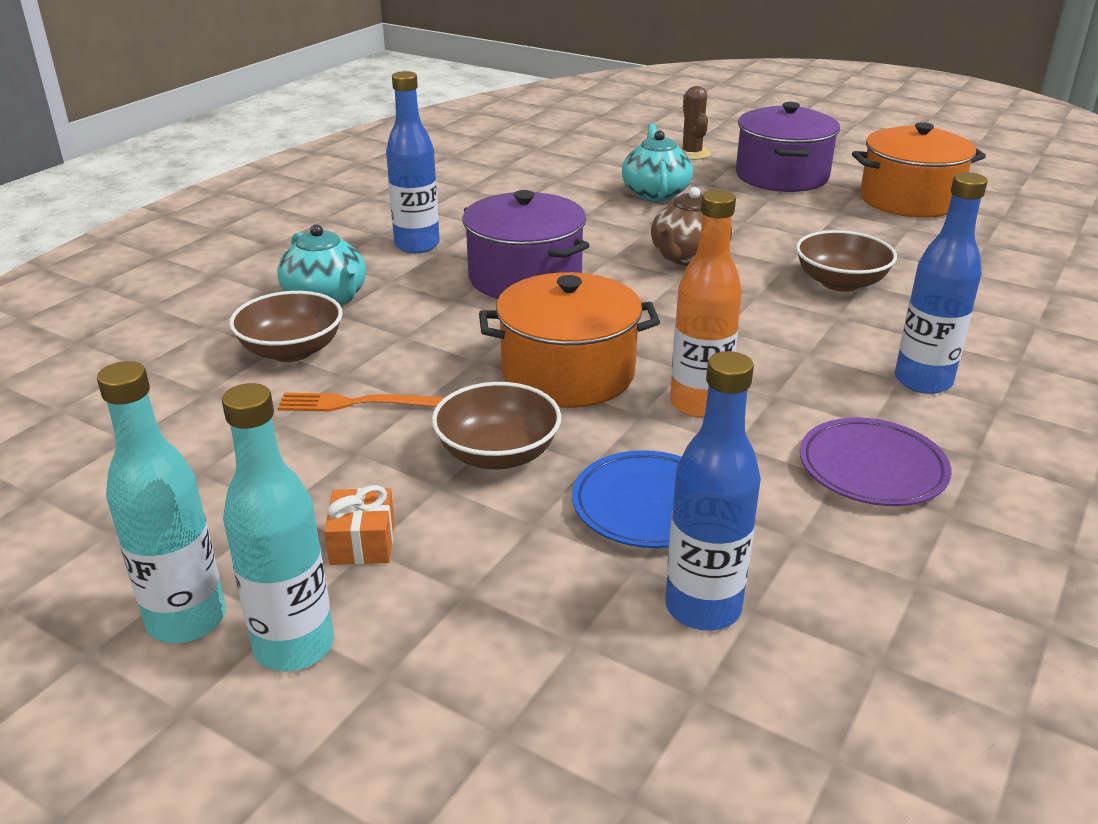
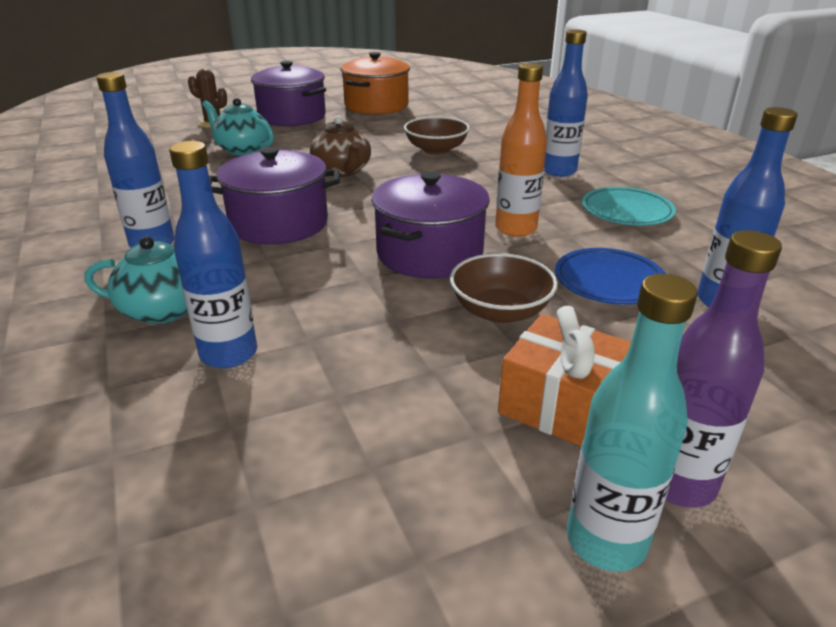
camera: 55 degrees left, 0 degrees up
(291, 351) = (229, 354): brown bowl -> blue bottle
(294, 646) = (678, 483): turquoise bottle -> purple bottle
(357, 403) = (361, 347): orange fork -> none
(362, 542) = (562, 405): orange gift -> orange gift, size x1.75
(568, 374) = (429, 253): orange pot -> purple pot
(872, 468) = (626, 211): purple plate -> turquoise plate

